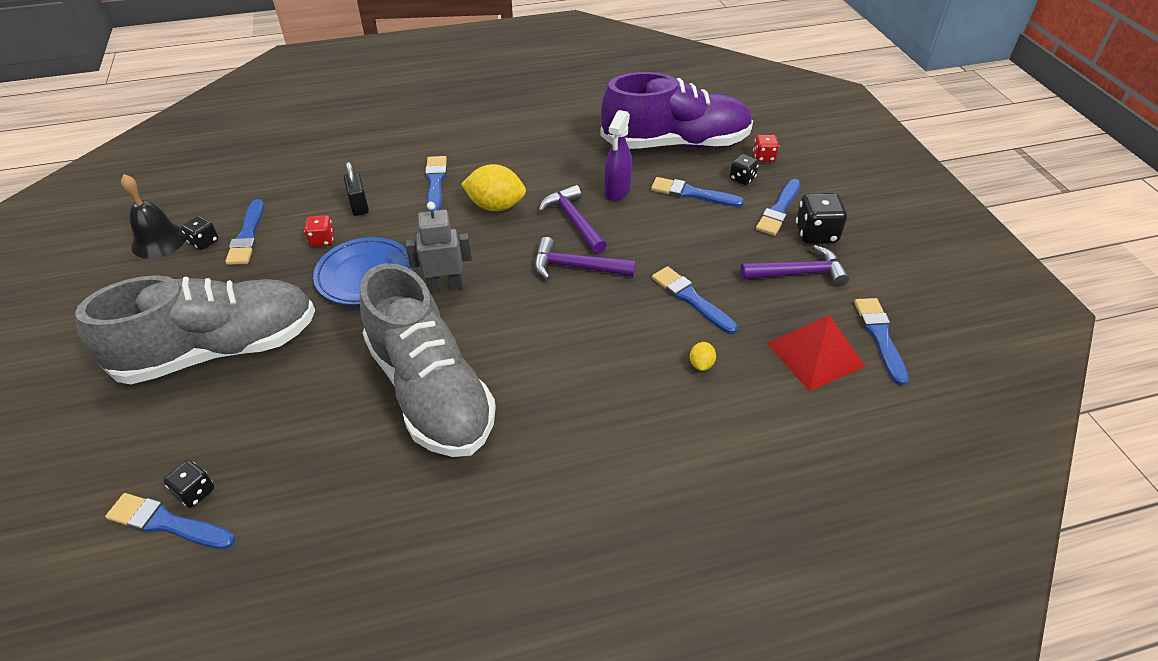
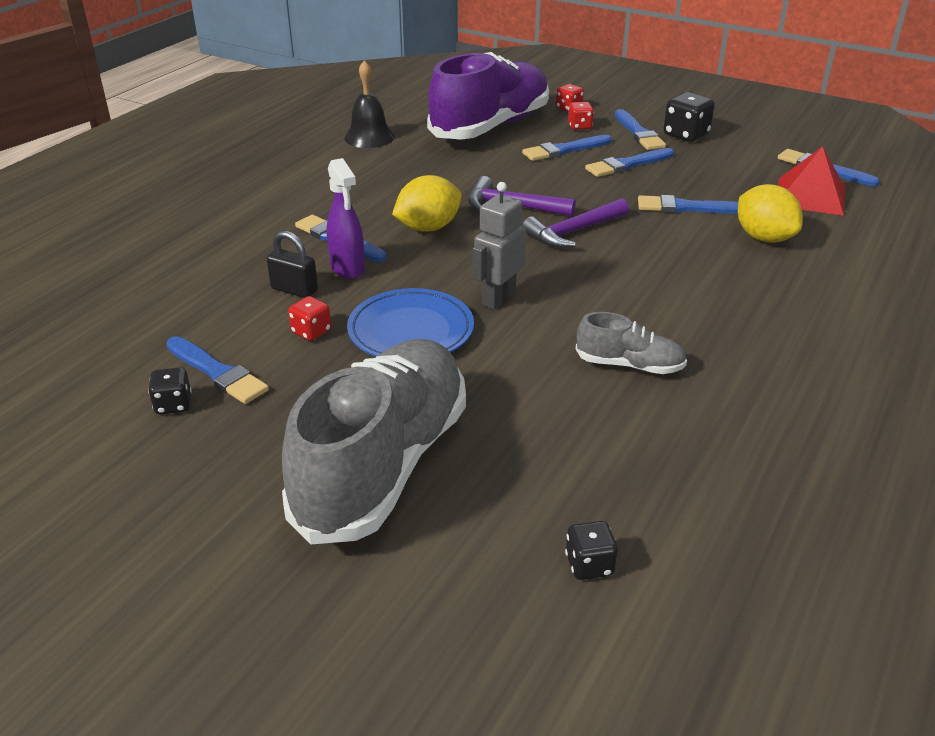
camera: 45 degrees left, 10 degrees down
(159, 241) = (109, 435): black bell -> black bell (369, 137)
(167, 523) = (613, 603): blue brush -> blue brush (627, 165)
(430, 391) = (629, 365): grey shoe -> grey shoe, size x0.45
(617, 191) = (506, 173): purple spray bottle -> purple spray bottle (348, 268)
(701, 364) = (764, 238): yellow lemon -> yellow lemon, size x2.16
(742, 178) = (579, 126): black dice -> red dice
(798, 273) = (718, 160): purple hammer -> none

